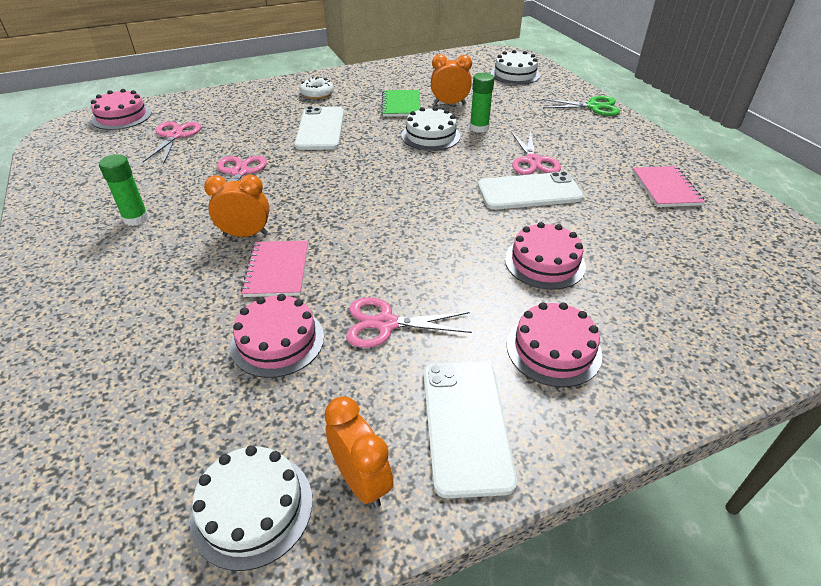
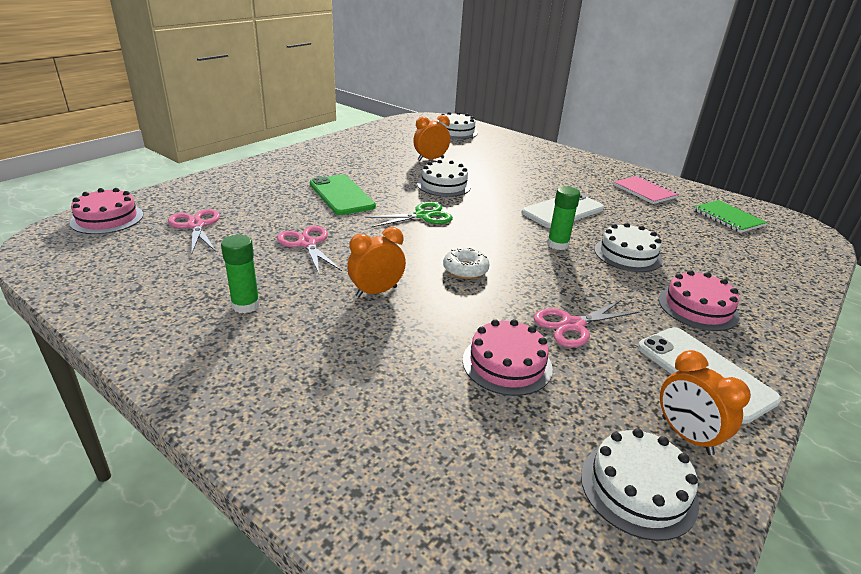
camera: 30 degrees left, 10 degrees down
(277, 270) = (440, 312): pink notebook -> none
(317, 93) = (303, 168): white donut -> white donut (465, 269)
(320, 129) = (341, 195): white phone -> green phone
(361, 481) = (686, 435): orange clock -> orange clock turned 150 degrees counterclockwise
(401, 105) = (391, 166): green notebook -> green notebook (728, 218)
(479, 128) = (474, 173): green glue stick -> green glue stick (557, 244)
(533, 161) = (541, 190): pink scissors -> none
(544, 262) = (627, 254): pink cake -> white cake
(593, 107) = (538, 147): green scissors -> green scissors (423, 216)

